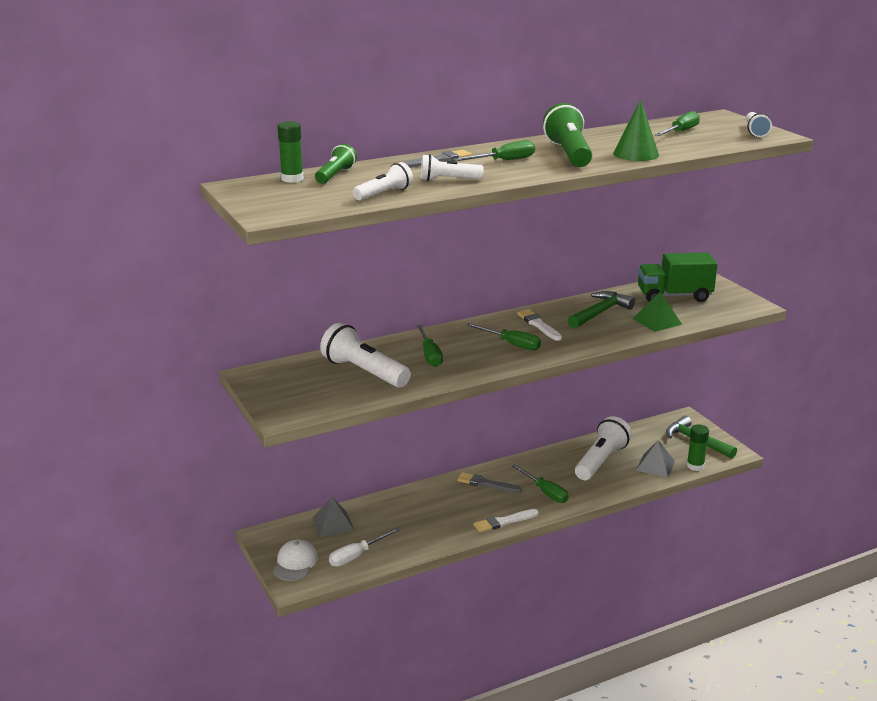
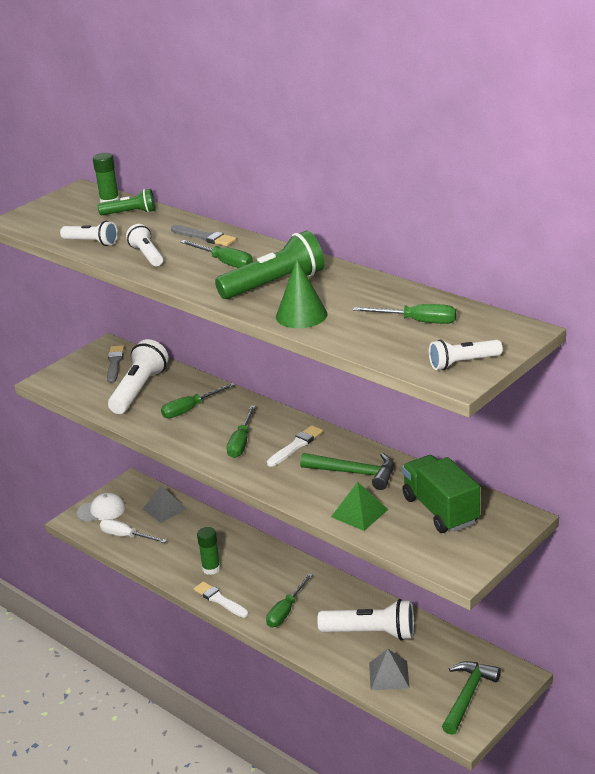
camera: 70 degrees right, 5 degrees up
(487, 484) = (277, 571): grey brush -> grey brush (115, 363)
(695, 466) = (409, 706): green glue stick -> green glue stick (211, 568)

